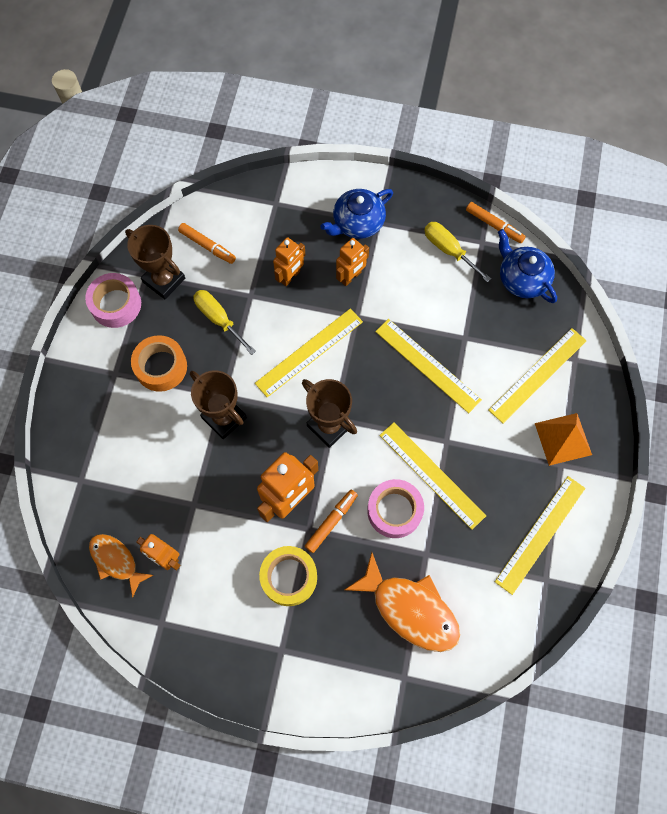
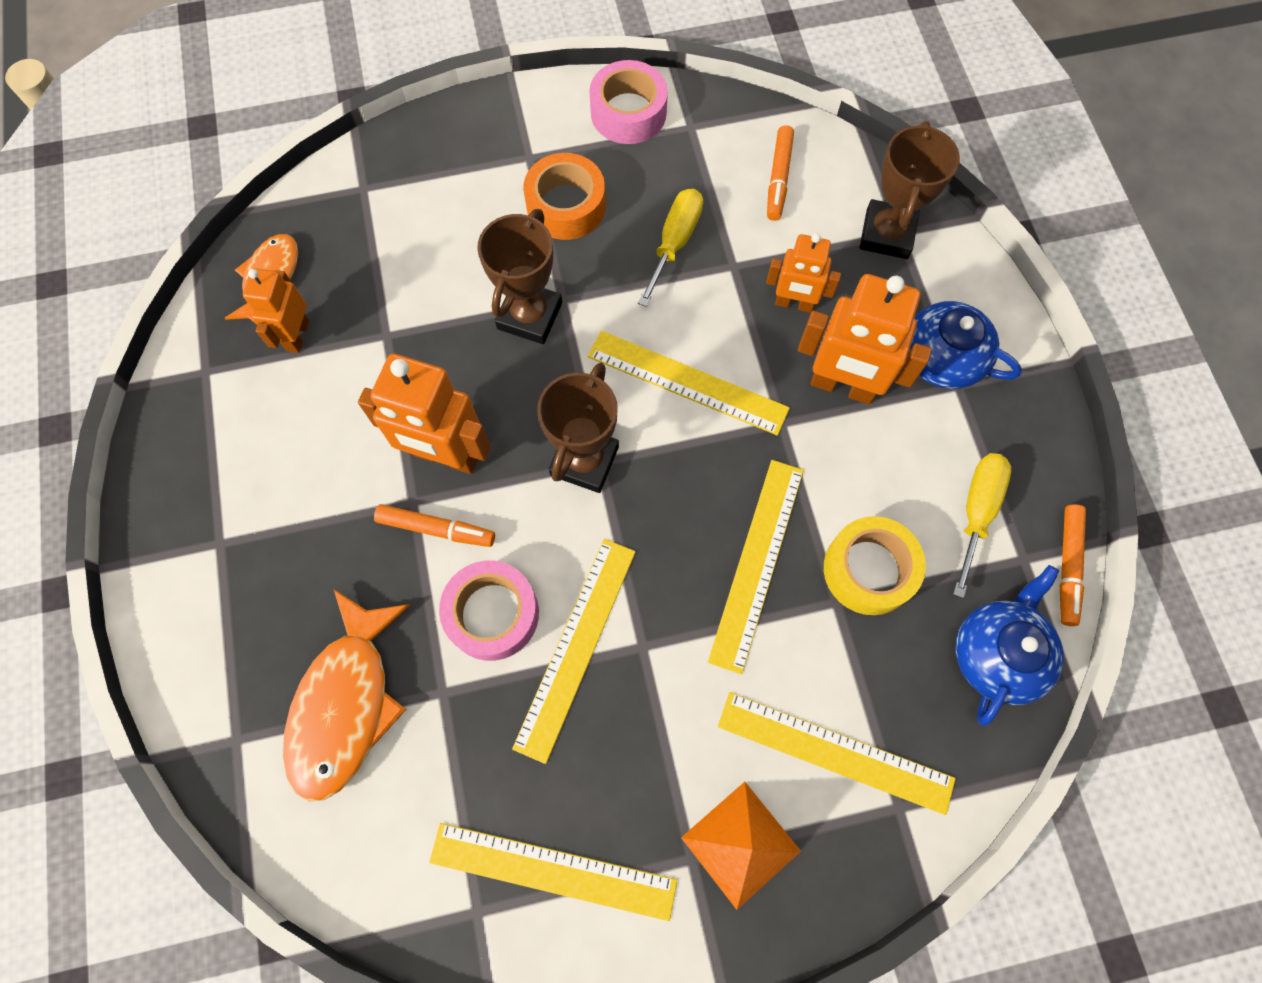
camera: 65 degrees right, 0 degrees up
(164, 280) = (695, 151): brown trophy -> brown trophy (887, 234)
(289, 577) = (329, 506): yellow tape -> yellow tape (869, 570)
(351, 277) = (842, 386): orange robot -> orange robot, size x1.63

